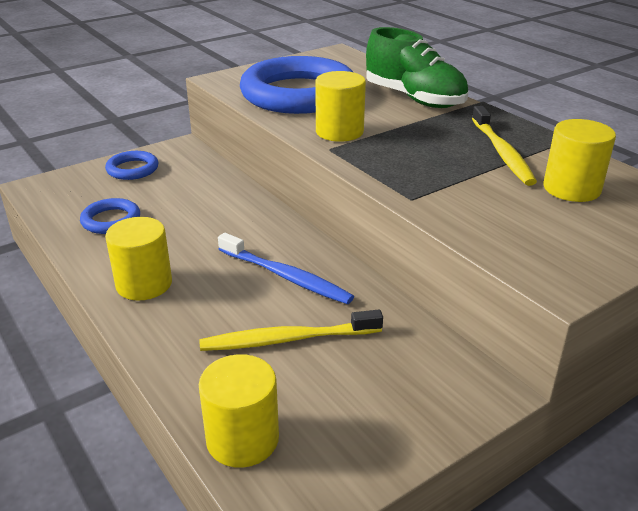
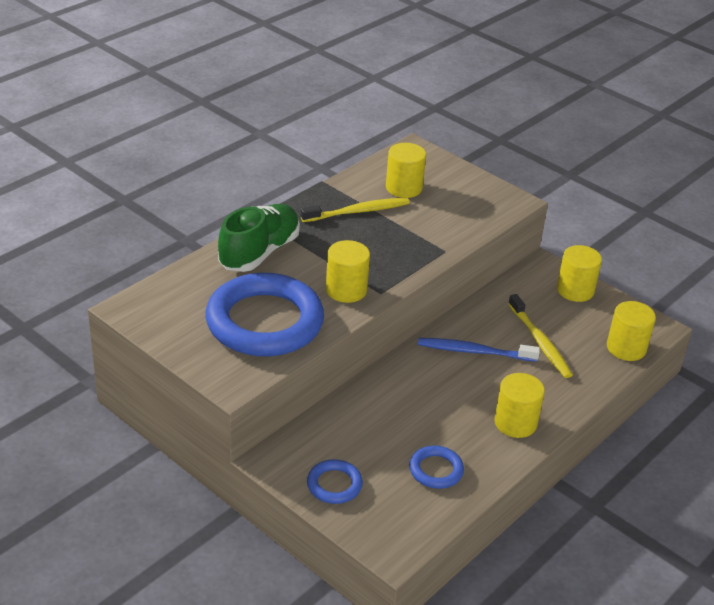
camera: 105 degrees left, 5 degrees up
(286, 276) = (474, 351): blue toothbrush -> blue toothbrush turned 105 degrees counterclockwise
(413, 414) = (575, 290): none -> yellow cylinder

